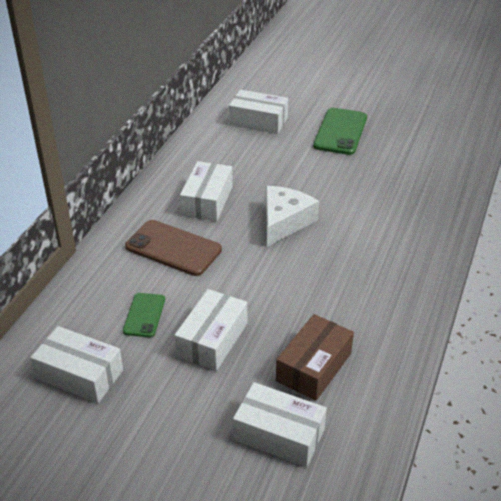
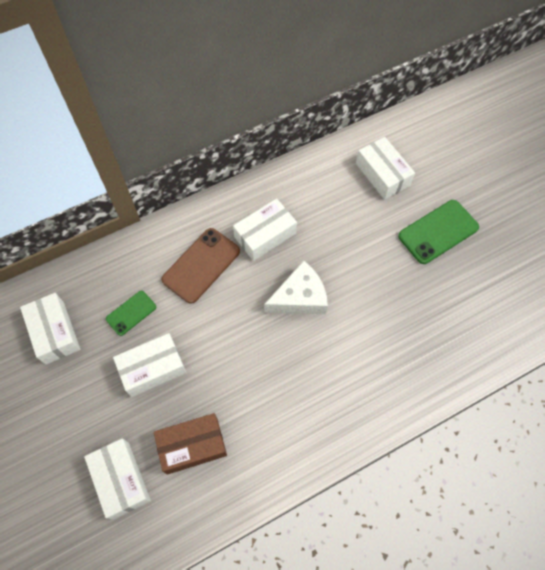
camera: 40 degrees right, 25 degrees up
(173, 248) = (201, 265): brown phone -> brown phone turned 60 degrees clockwise

